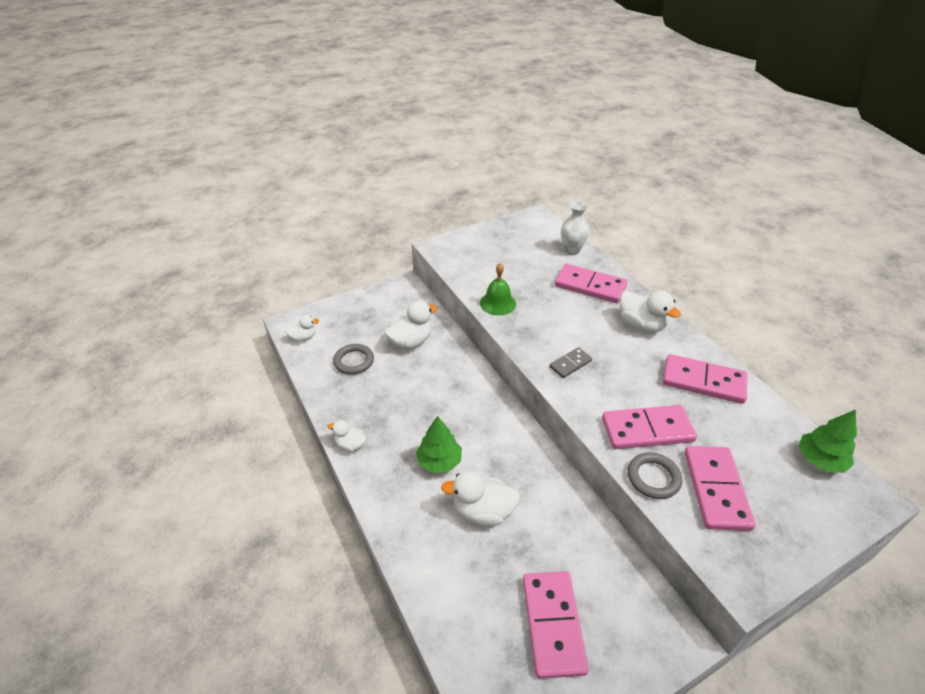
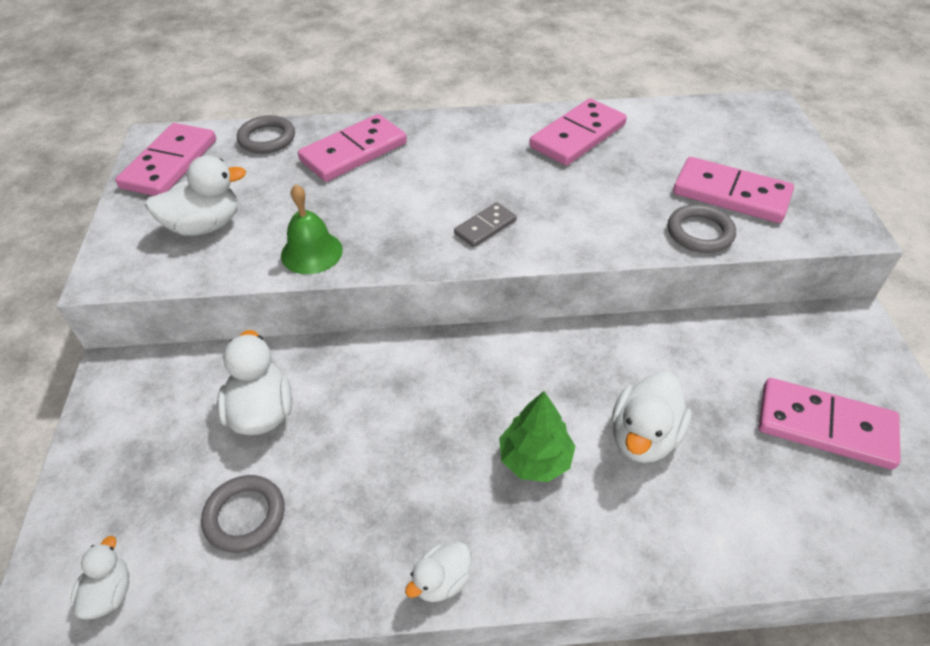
camera: 65 degrees left, 5 degrees up
(570, 364) = (485, 227): grey domino -> grey domino turned 60 degrees clockwise
(571, 250) = (267, 138): white vase -> grey ring
(641, 325) = (458, 141): white duck -> white duck (205, 225)
(647, 430) = (628, 208): pink domino -> pink domino (170, 164)
(820, 460) = (716, 113): green tree -> none

